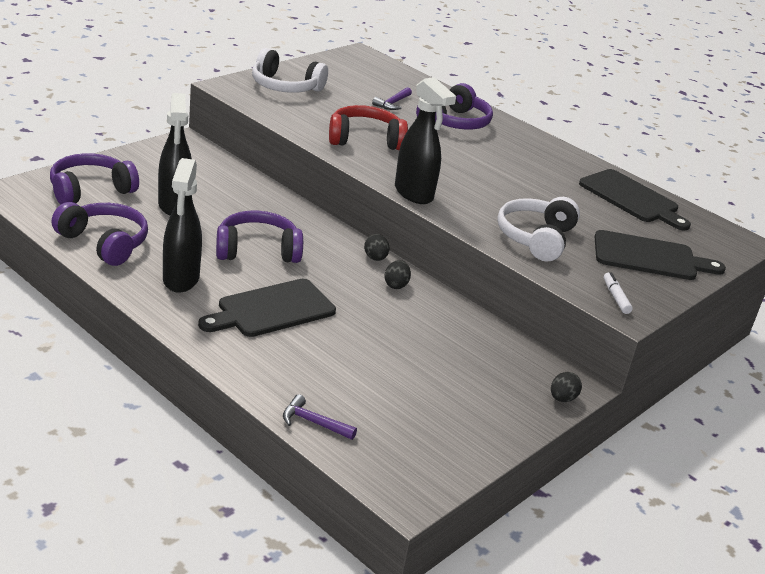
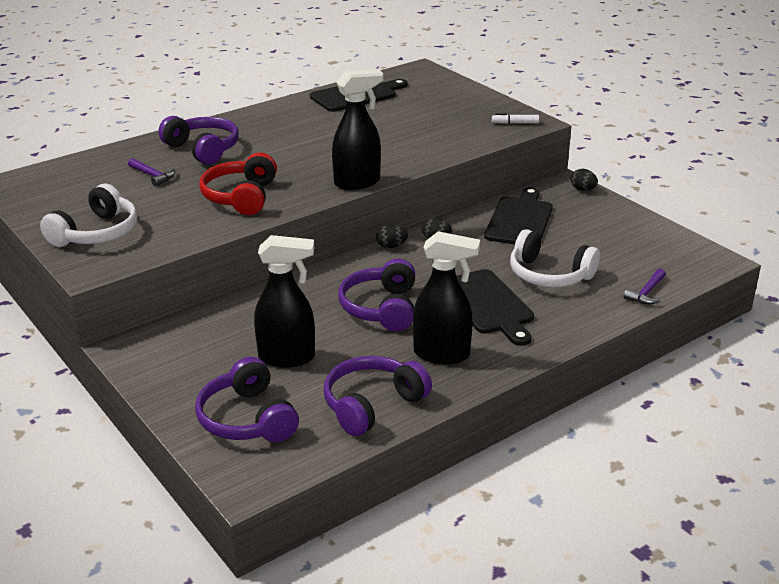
camera: 75 degrees left, 0 degrees up
(536, 238) = (431, 140): white headphones -> white headphones (549, 275)
(650, 257) = (452, 103): black cutting board -> black cutting board (520, 220)

